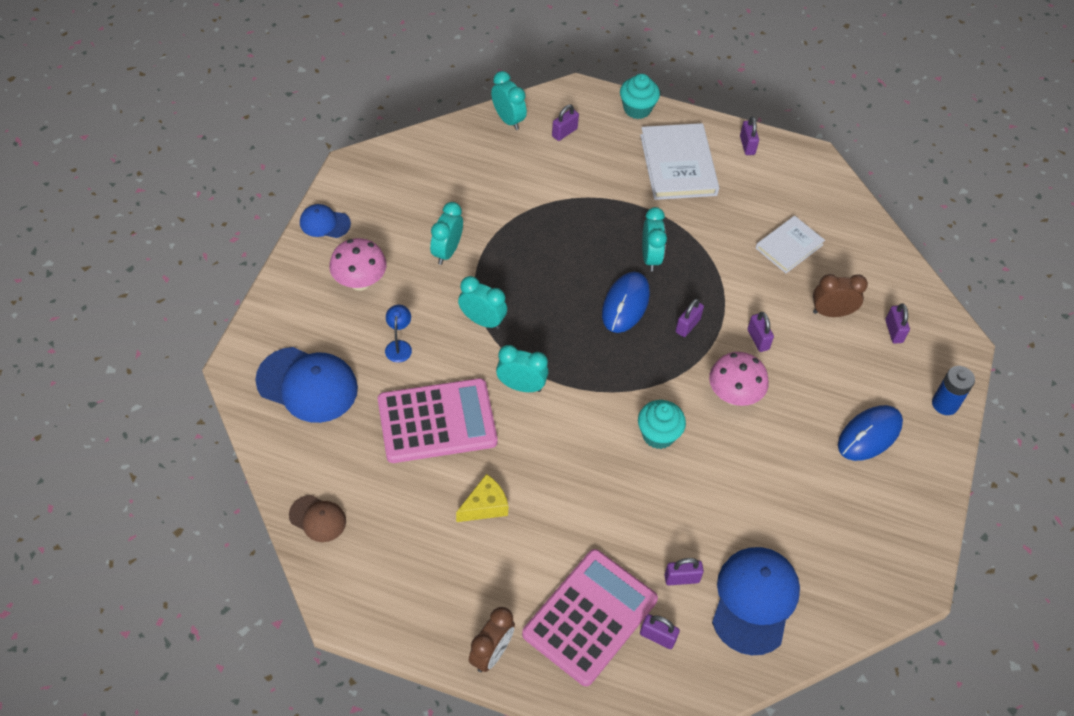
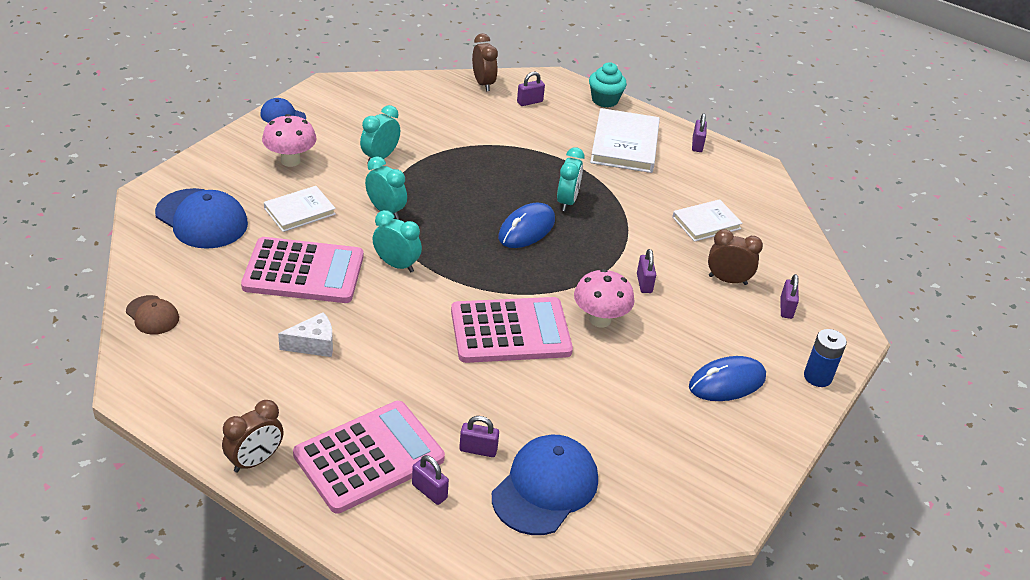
camera: 15 degrees right, 15 degrees down
(399, 346) = (299, 211): blue lamp -> white book
(485, 506) = (313, 344): yellow cheese -> white cheese
(508, 119) = (483, 83): turquoise clock -> brown clock
(658, 434) = (510, 331): turquoise cupcake -> pink calculator
(687, 326) = (579, 258): purple padlock -> none

